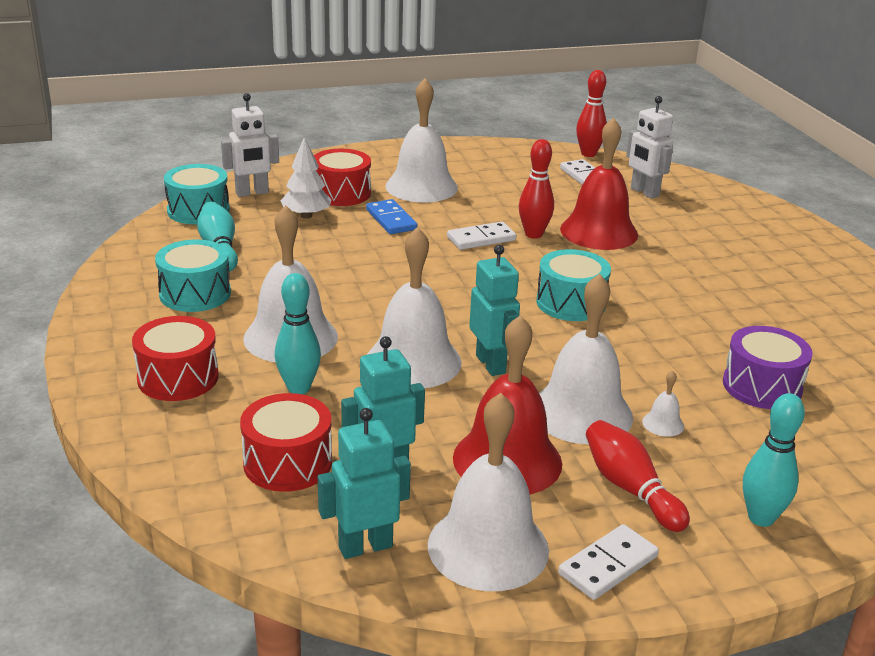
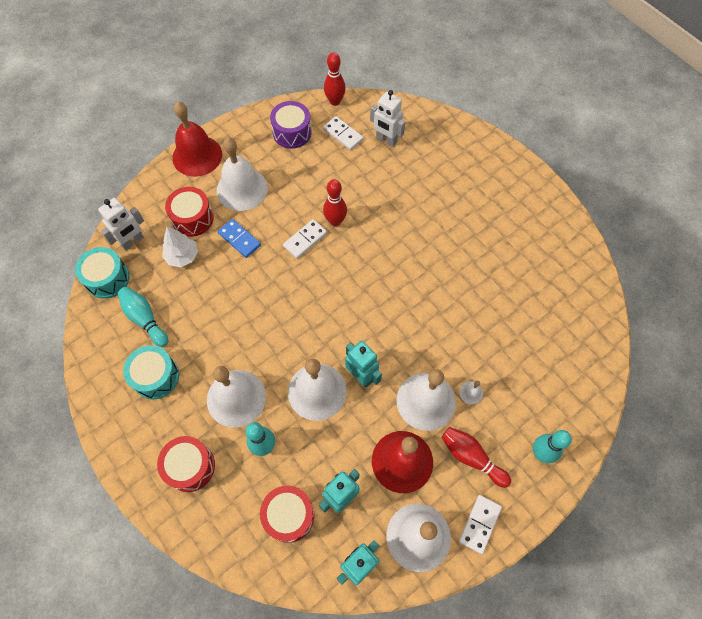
camera: 20 degrees left, 35 degrees up
(571, 303) = (384, 292): turquoise drum -> none
(599, 231) = (374, 202): red bell -> red bell (197, 156)
(762, 386) = (512, 334): purple drum -> purple drum (292, 132)

